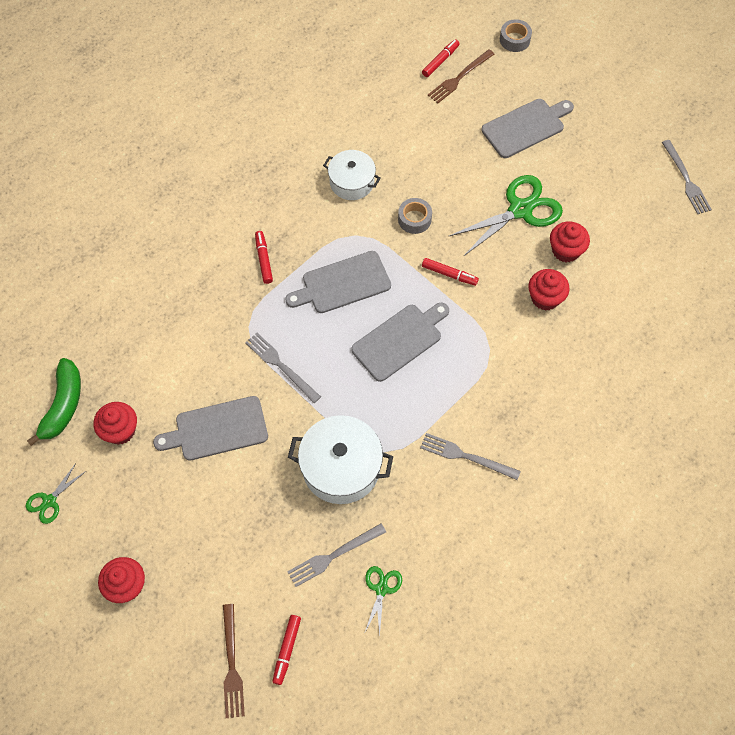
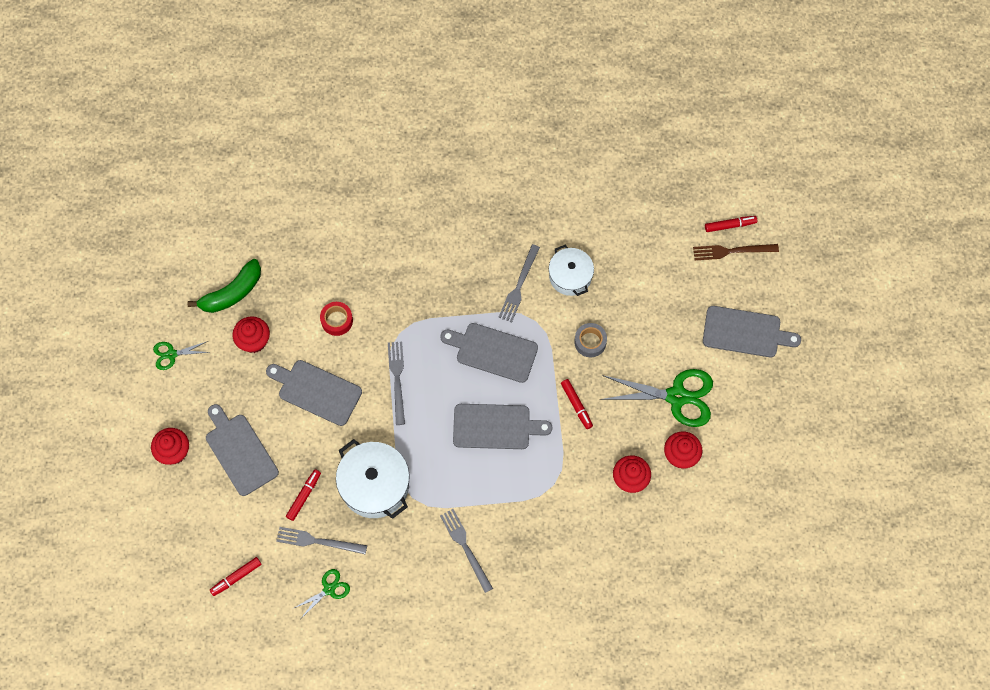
camera: 40 degrees right, 5 degrees up
(183, 358) = (337, 320): none -> red tape
(191, 535) = (240, 451): none -> grey cutting board
(232, 664) = (195, 557): brown fork -> none
(264, 259) = (453, 289): red marker -> red marker (304, 496)
(514, 40) = (808, 251): grey tape -> none
(686, 179) = (831, 473): grey fork -> grey fork (519, 286)

